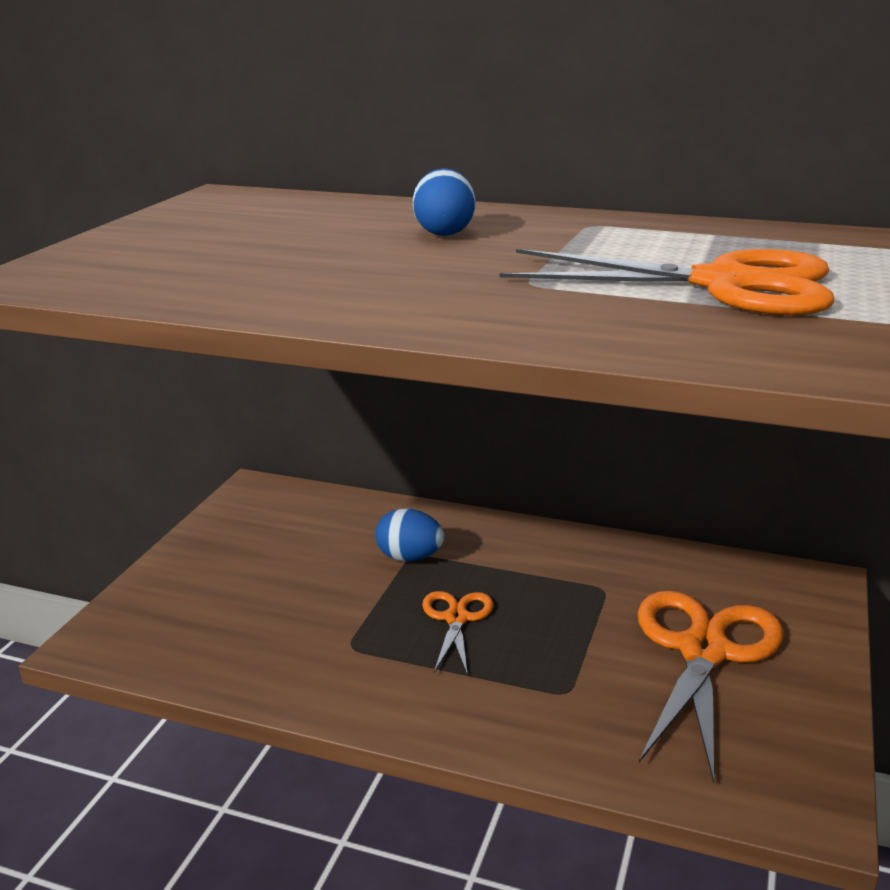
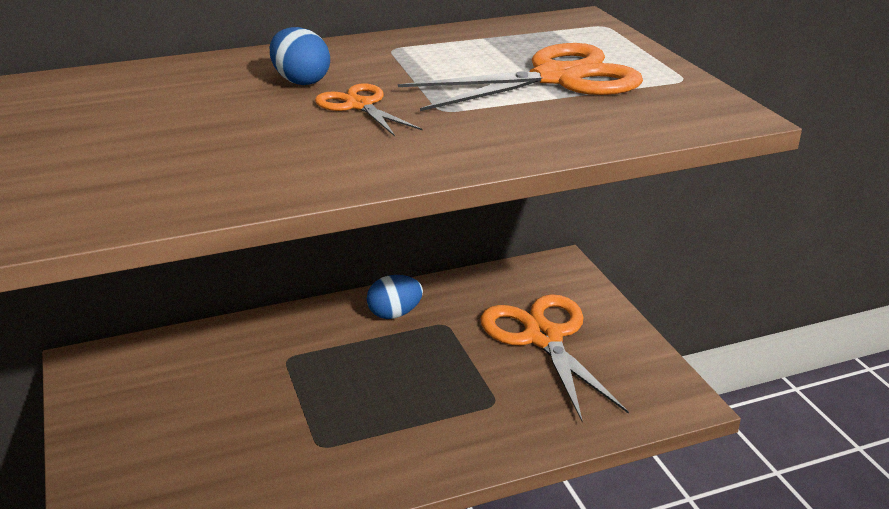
camera: 40 degrees left, 5 degrees up
(409, 557) = (286, 361): blue egg -> blue egg (394, 314)
(456, 618) = (372, 389): orange scissors -> orange scissors (359, 105)

